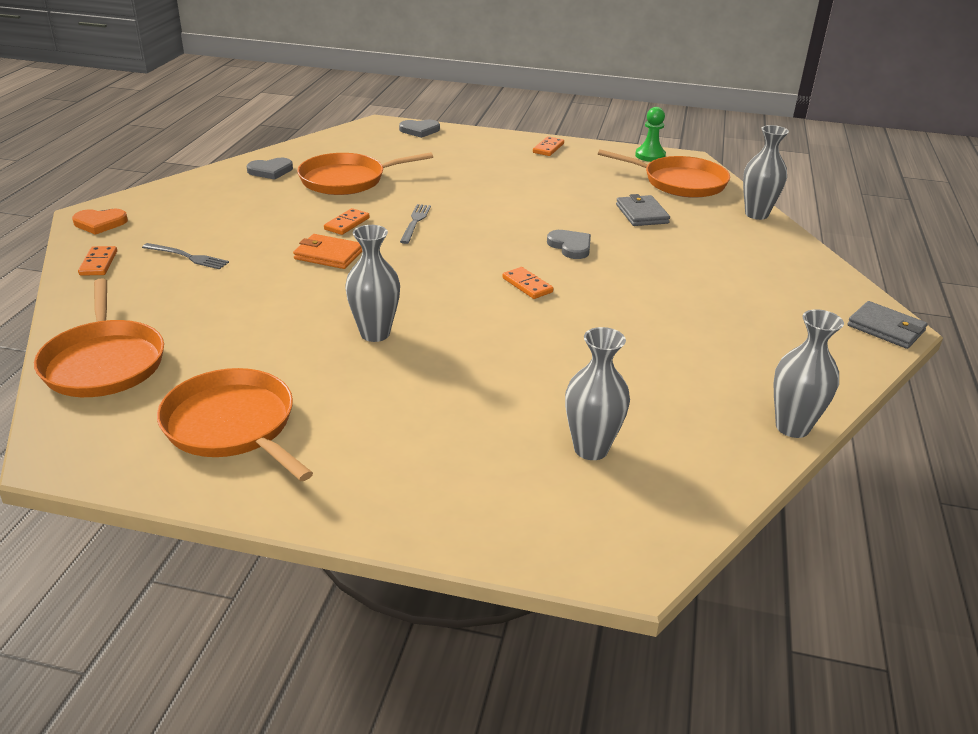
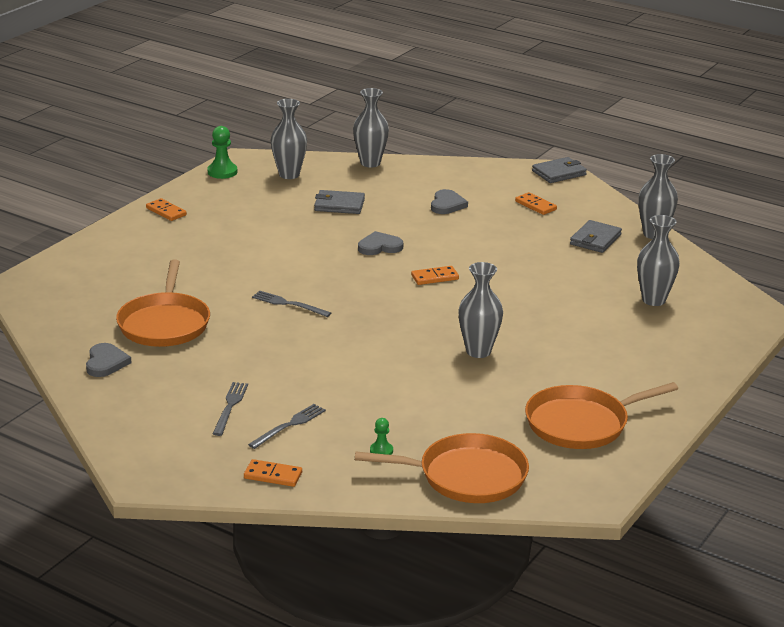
camera: 70 degrees left, 5 degrees down
(100, 223) = (174, 473): orange heart -> none
(149, 307) = (381, 451): none -> green pawn
(214, 227) = (230, 407): none -> grey fork
(328, 255) = (329, 354): orange wallet -> none
(347, 224) = (269, 337): orange domino -> orange domino (535, 205)
(419, 130) = (59, 265): grey heart -> grey heart (447, 204)
(680, 182) = (289, 175): orange pan -> grey vase
(724, 379) = (595, 239): none -> grey wallet

